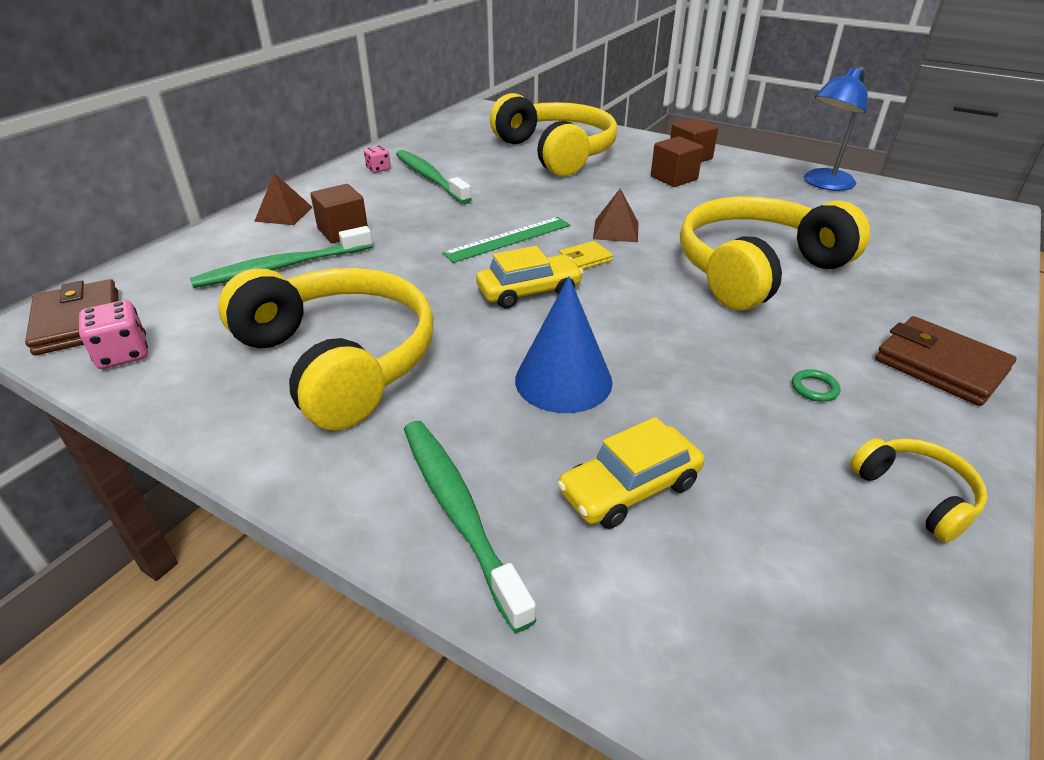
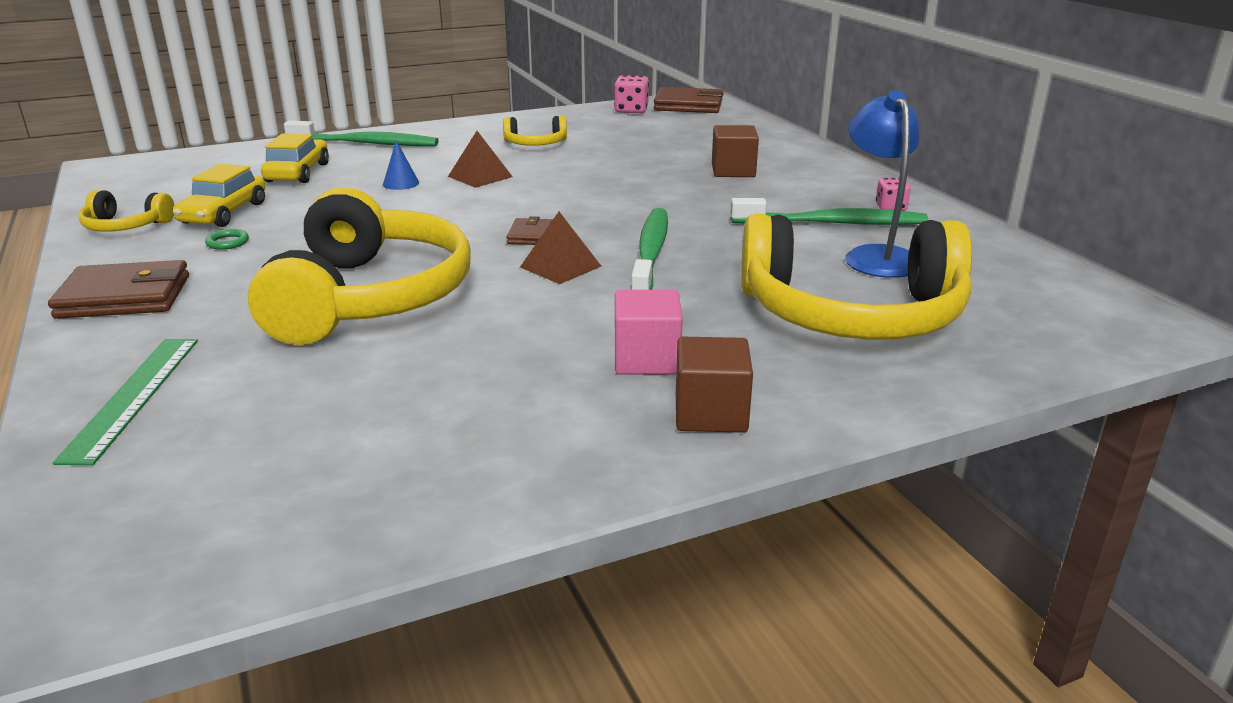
camera: 125 degrees right, 10 degrees down
(282, 267) = (691, 147): green toothbrush -> green toothbrush (651, 253)
(283, 214) = (803, 160): brown pyramid -> brown pyramid (480, 176)
(339, 360) = (535, 144): yellow headphones -> yellow headphones, size x0.44
(508, 239) = (621, 219): green ruler -> green ruler (133, 396)
(529, 291) = (518, 202): yellow car -> yellow car (223, 213)
(563, 380) = (401, 183): blue cone -> blue cone, size x0.47
(585, 259) = (530, 235): yellow wallet -> brown wallet
(674, 178) = (646, 359): brown cube -> pink cube
(823, 184) = (438, 483): blue lamp -> blue lamp (876, 256)

